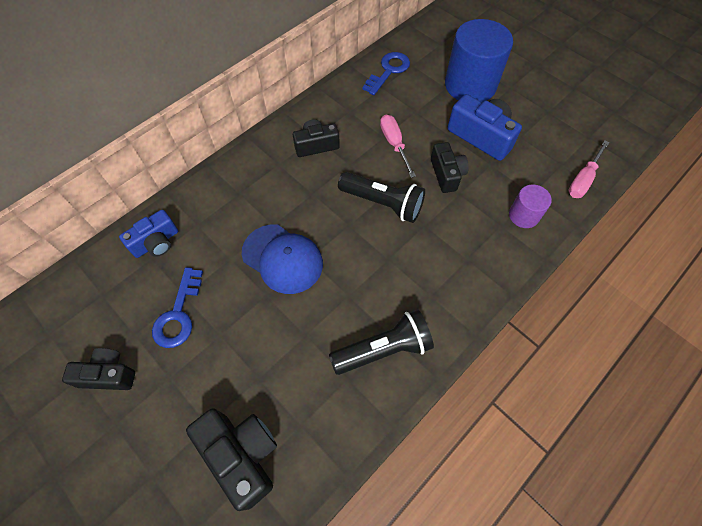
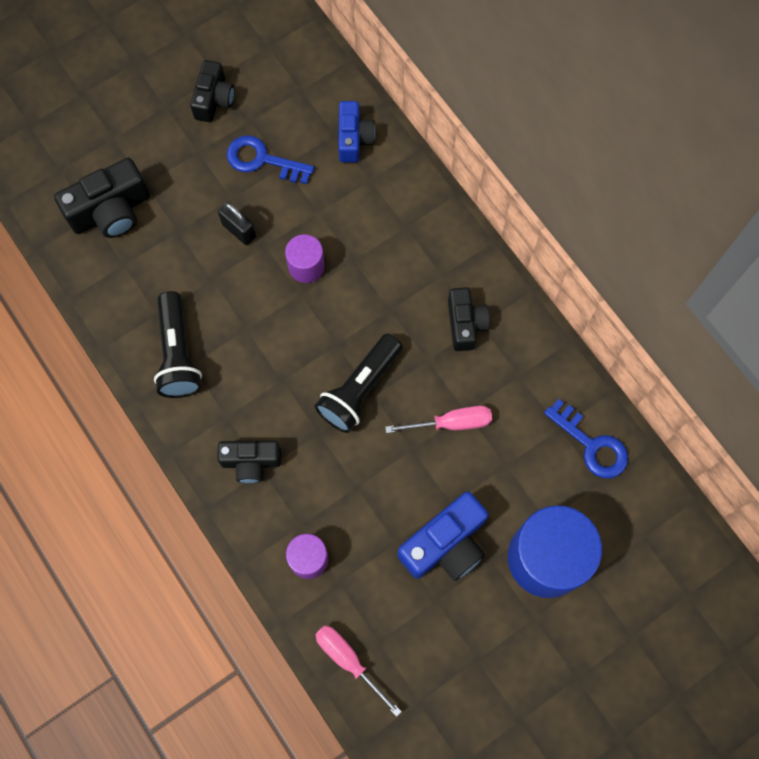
camera: 100 degrees right, 10 degrees up
(156, 242) = (353, 139): blue camera -> blue camera turned 150 degrees counterclockwise
(253, 321) = (239, 230): none -> black padlock
(282, 259) = (306, 266): blue cap -> purple cylinder
(446, 174) = (390, 479): black camera -> black camera (251, 462)

